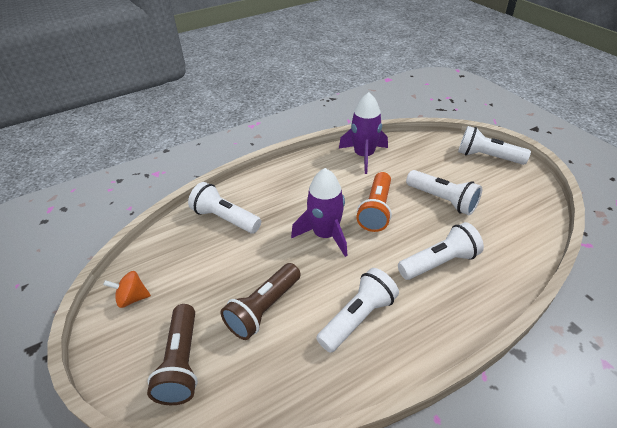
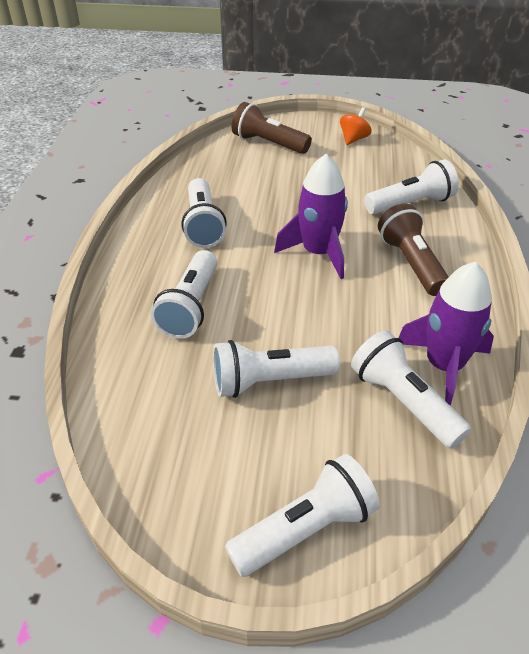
camera: 125 degrees right, 0 degrees up
(264, 308) = (271, 187): brown flashlight -> brown flashlight (411, 263)
(376, 210) = (316, 309): orange flashlight -> none
(399, 158) = (403, 402): none -> white flashlight

